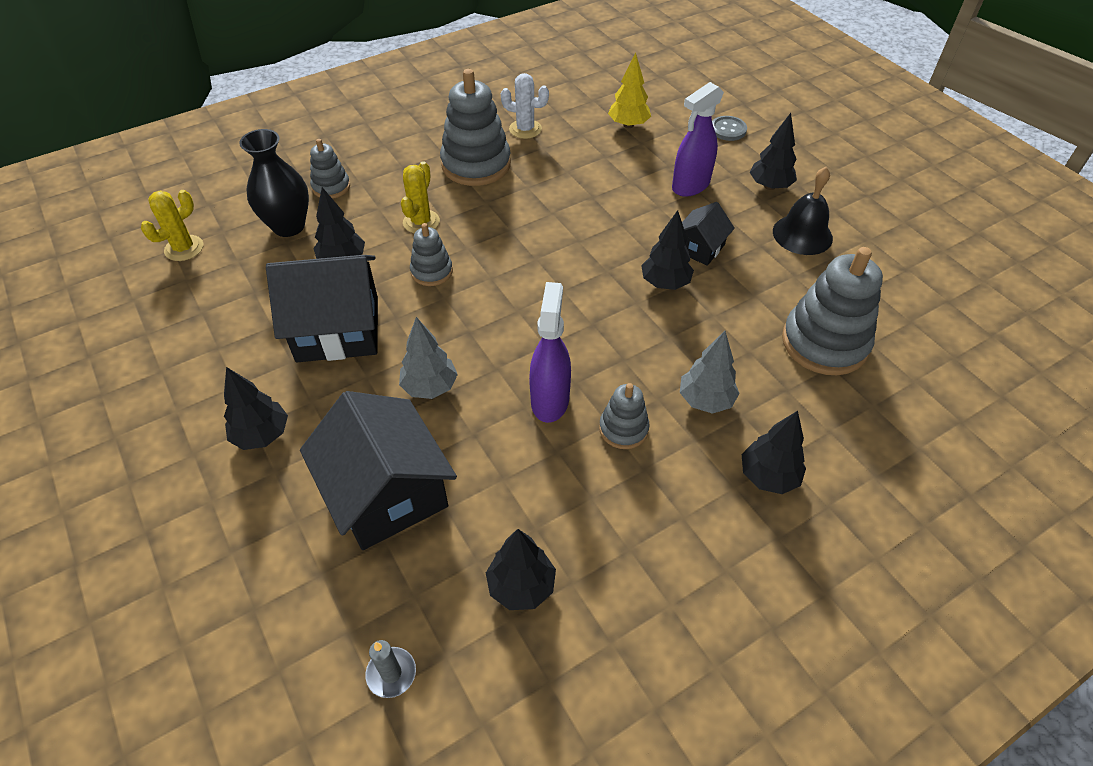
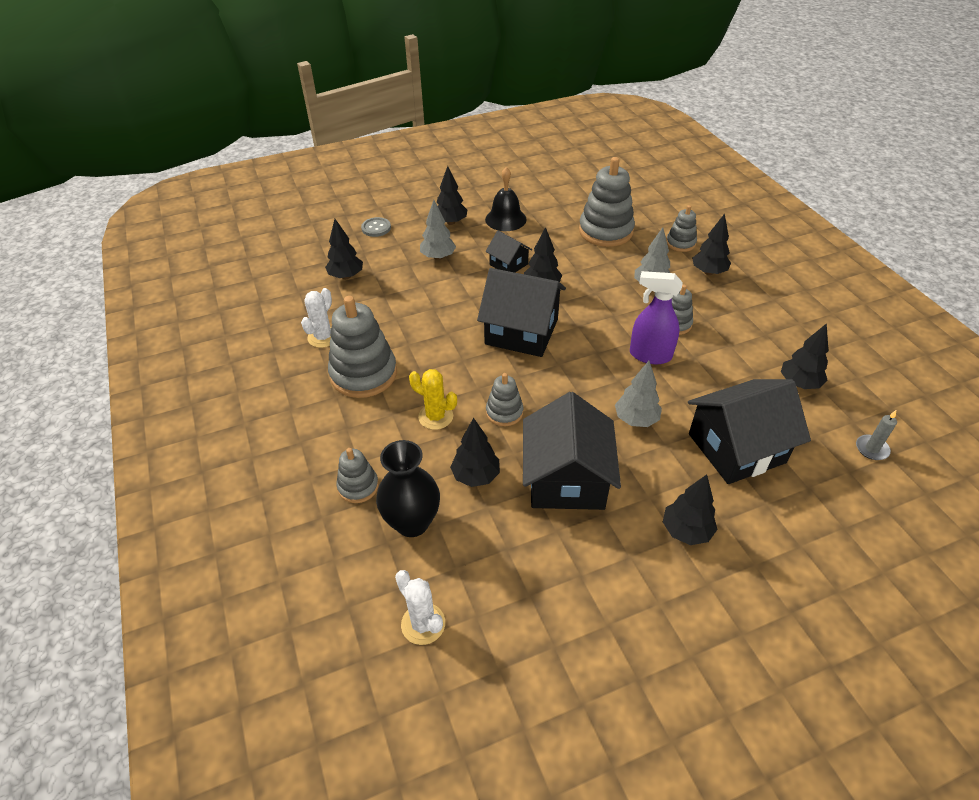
camera: 80 degrees left, 5 degrees down
(184, 248) = (423, 624): yellow cactus -> white cactus
(568, 272) = (521, 332): none -> black house
(628, 125) = (346, 276): yellow tree -> black tree
(690, 186) = (438, 257): purple spray bottle -> grey tree
(835, 439) = (680, 243): none -> grey stacking toy

